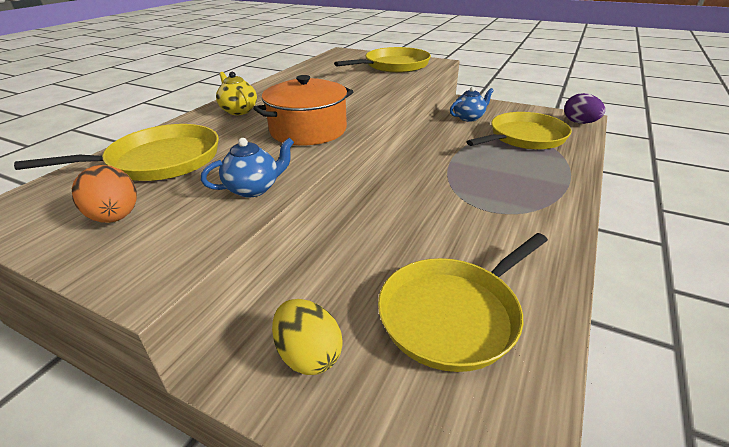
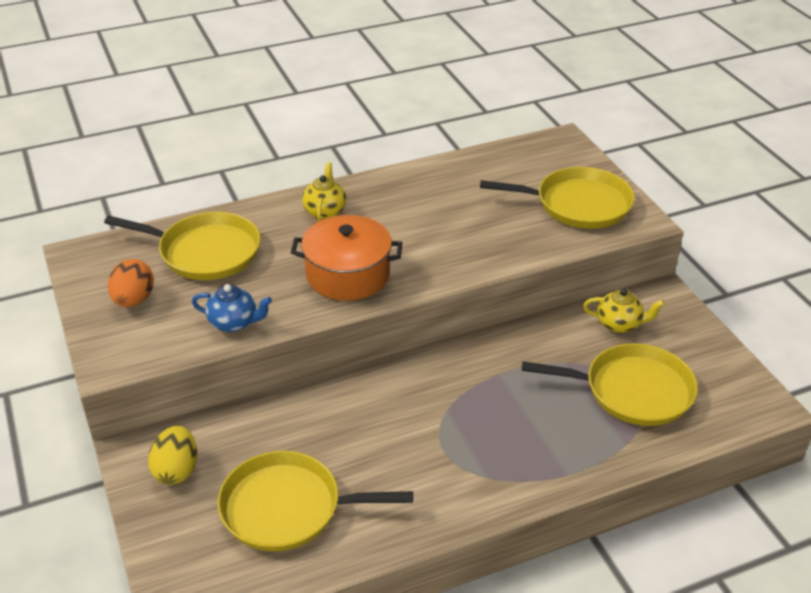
camera: 40 degrees right, 5 degrees up
(469, 118) = (619, 324): blue teapot -> yellow teapot
(579, 123) = (747, 410): purple egg -> none

